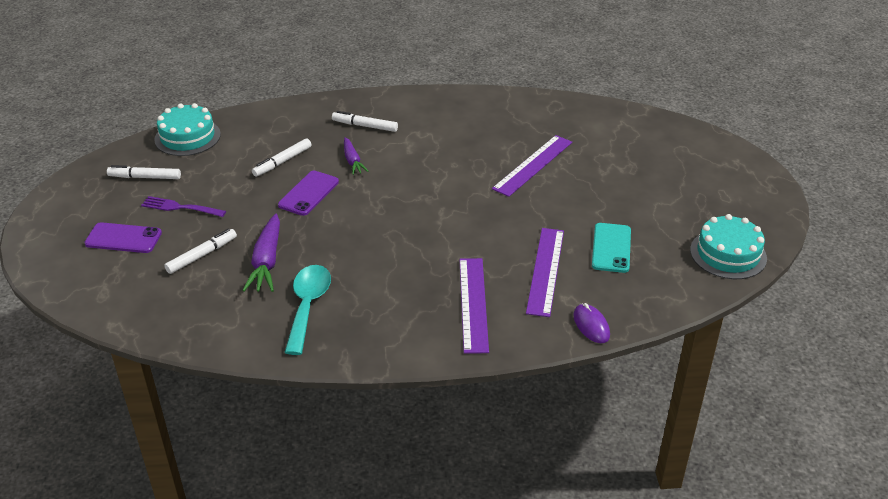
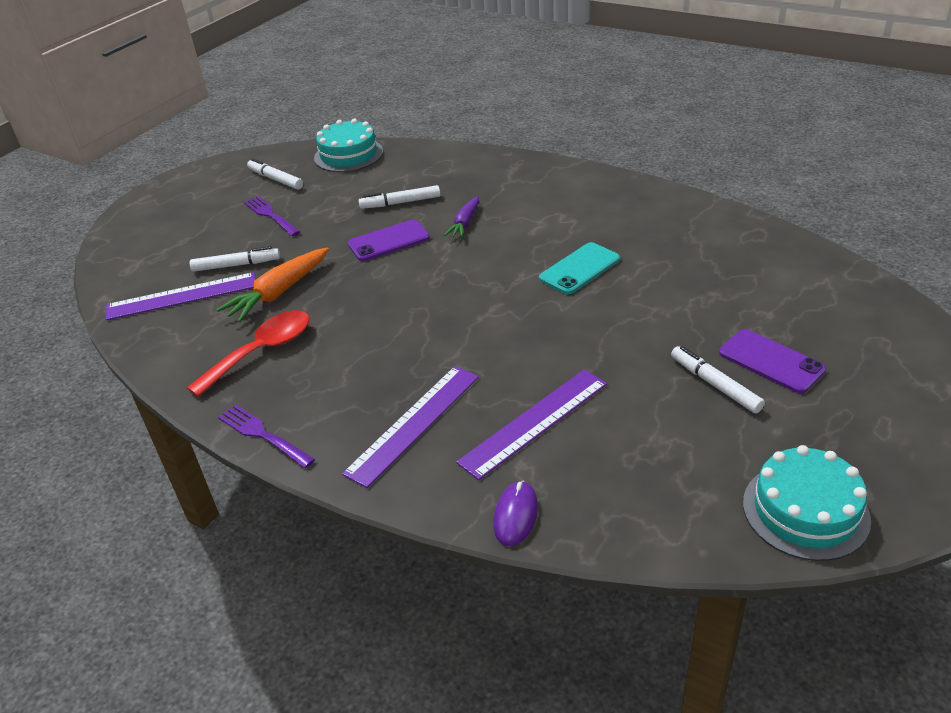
camera: 40 degrees right, 0 degrees up
(123, 238) = (199, 226): purple phone -> purple phone (771, 361)
(267, 261) = (279, 292): purple carrot -> orange carrot
(308, 306) = (262, 351): turquoise spoon -> red spoon
(365, 126) = (516, 193): white marker -> white marker (715, 385)
(380, 356) = (263, 435): none -> purple fork
(533, 165) = (653, 293): purple ruler -> purple ruler (182, 296)
(611, 248) = (645, 430): turquoise phone -> turquoise phone (579, 269)

